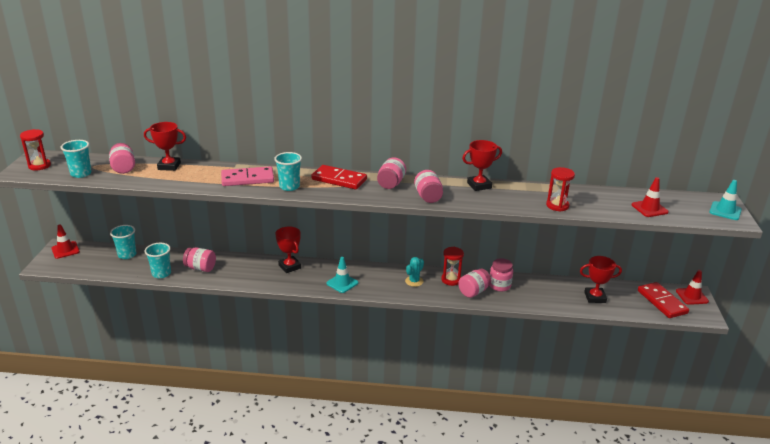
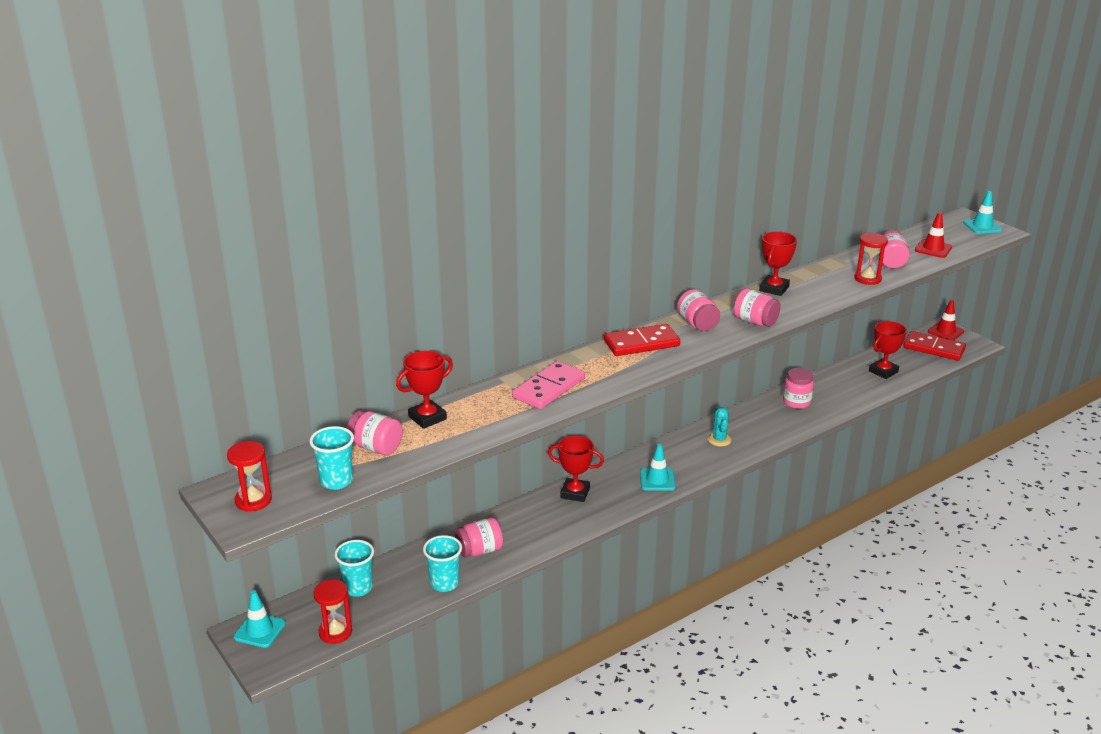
camera: 40 degrees left, 0 degrees up
(65, 250) = (259, 630): red traffic cone -> turquoise traffic cone
(289, 186) = (609, 375): turquoise cup -> none
(451, 280) = (748, 419): red hourglass -> red hourglass (335, 632)
(473, 292) = (785, 420): pink jar -> pink jar (890, 262)

